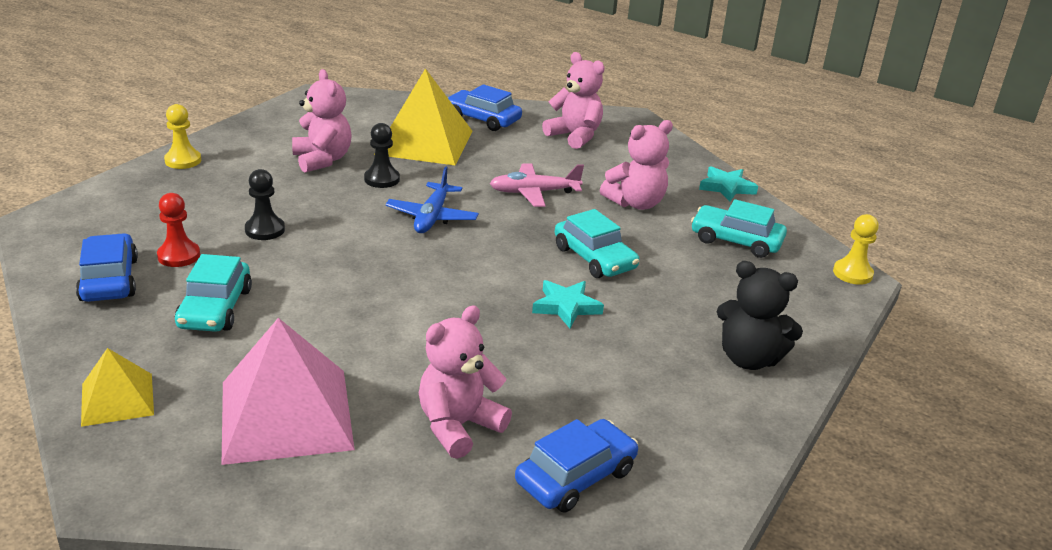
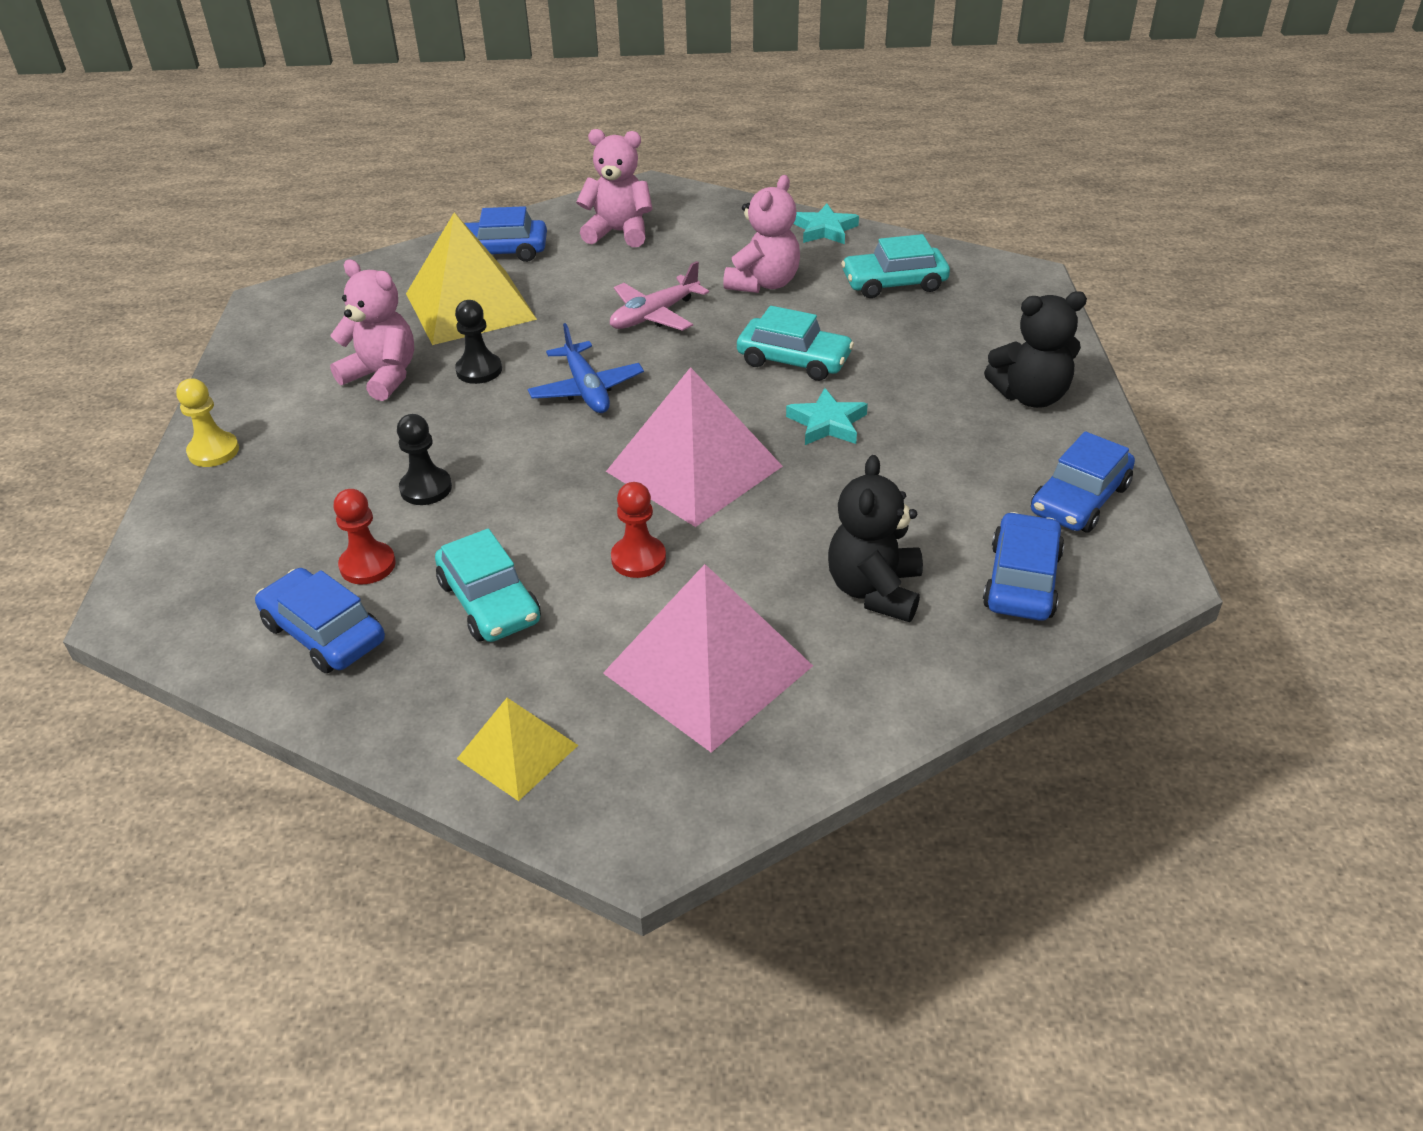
camera: 30 degrees left, 10 degrees up
(332, 328) = (638, 559): none -> red pawn
(438, 293) = (694, 468): none -> pink pyramid
(458, 426) = (874, 590): pink teddy bear -> black teddy bear
(696, 446) = (1079, 499): none -> blue car
(852, 273) = (1021, 272): yellow pawn -> none

